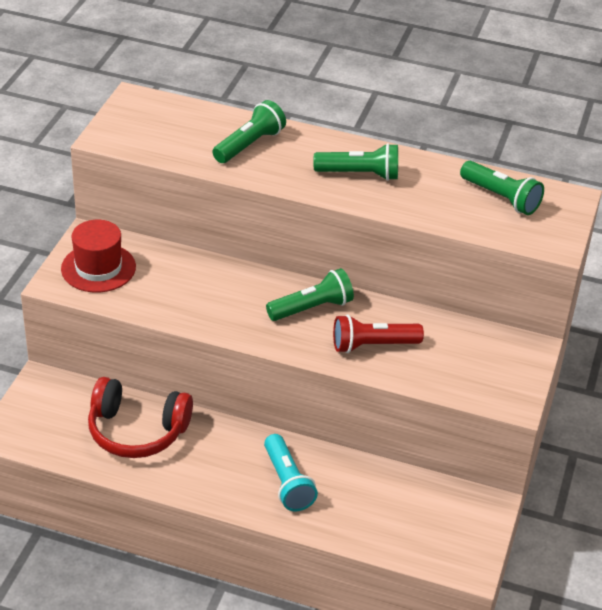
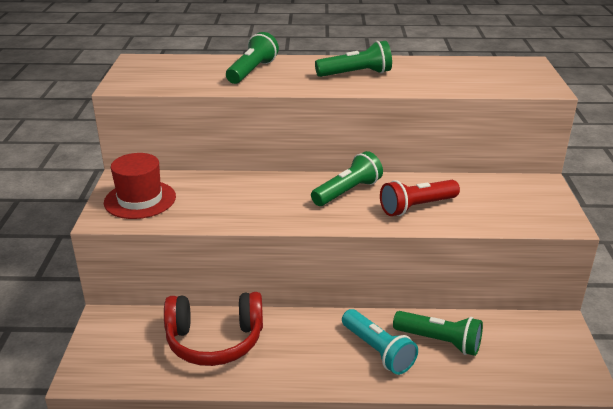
camera: 15 degrees left, 10 degrees down
(501, 198) = (477, 70): green flashlight -> green flashlight (439, 341)

